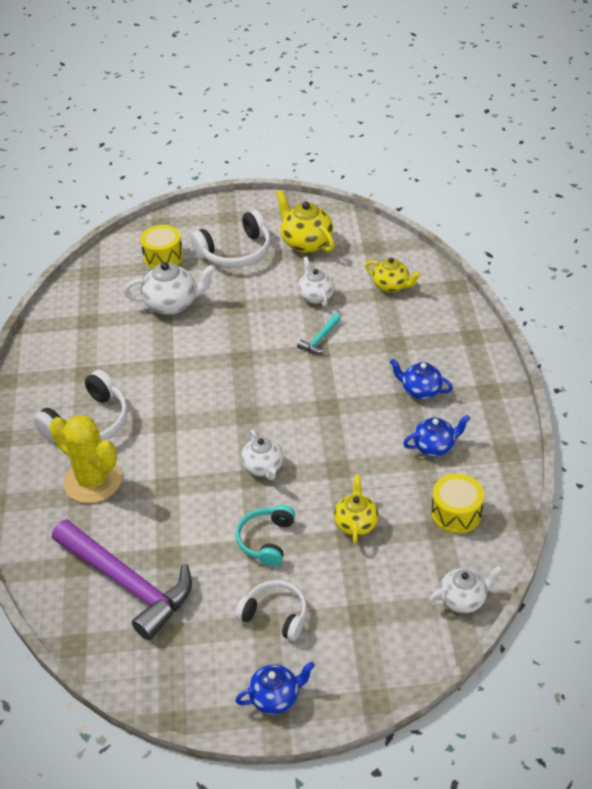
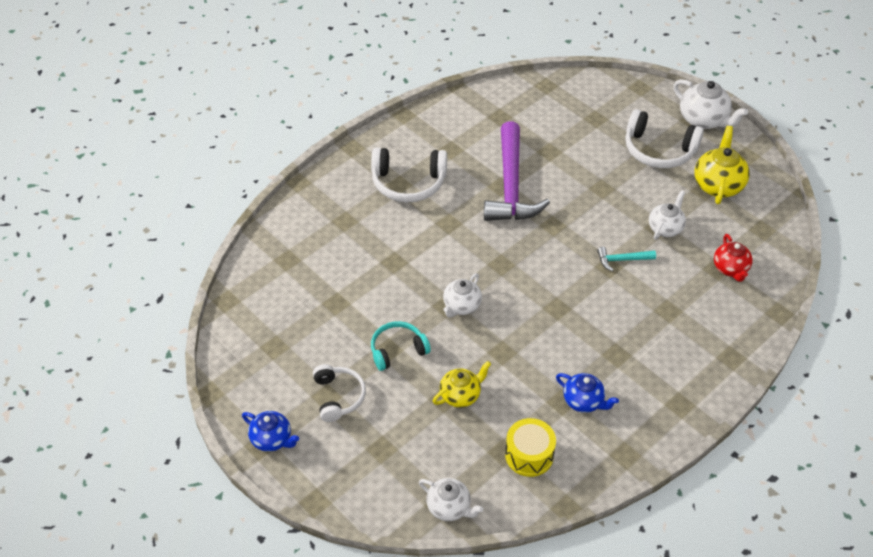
camera: 50 degrees right, 5 degrees up
(93, 481) = (362, 219): yellow cactus -> none
(127, 583) = (295, 296): purple hammer -> purple hammer (511, 185)
(163, 257) = (607, 113): yellow drum -> none
(172, 304) = (565, 150): white teapot -> white teapot (703, 120)
(391, 286) = (730, 269): yellow teapot -> red teapot
(420, 390) = (633, 357): blue teapot -> none

